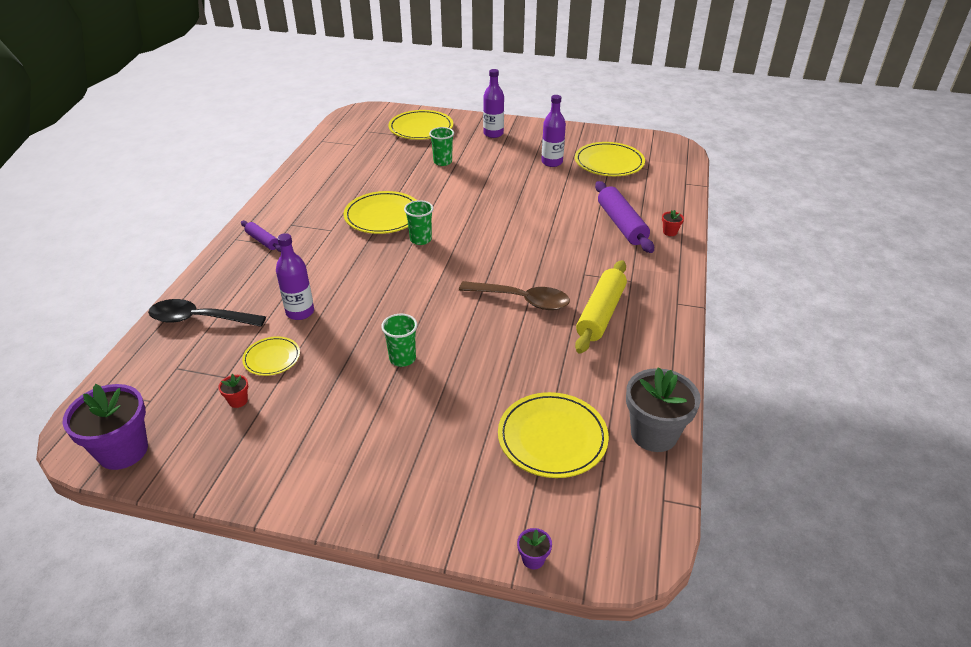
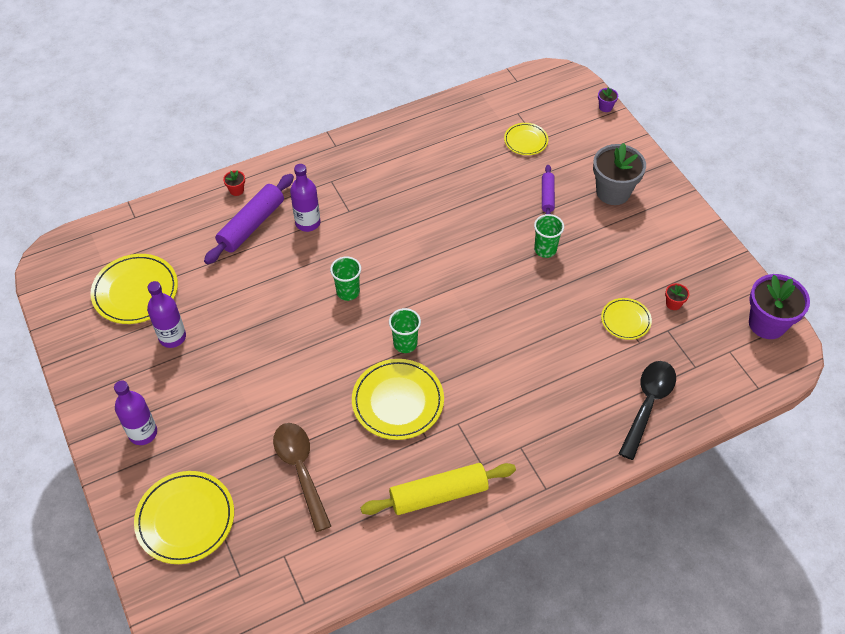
camera: 130 degrees left, 15 degrees up
(199, 319) = (648, 404): black spoon -> black spoon turned 120 degrees counterclockwise
(263, 241) = (526, 462): purple rolling pin -> purple rolling pin (547, 196)
(300, 312) = (571, 346): purple bottle -> purple bottle (308, 223)
(442, 162) = (251, 433): green cup -> green cup (348, 292)
(522, 300) = (418, 227): brown spoon -> brown spoon (301, 470)
(552, 438) = (525, 141): yellow plate -> yellow plate, size x0.57
(601, 314) = (389, 177): yellow rolling pin -> yellow rolling pin (438, 494)
(654, 434) = (475, 103): grey flower pot -> grey flower pot (613, 192)

